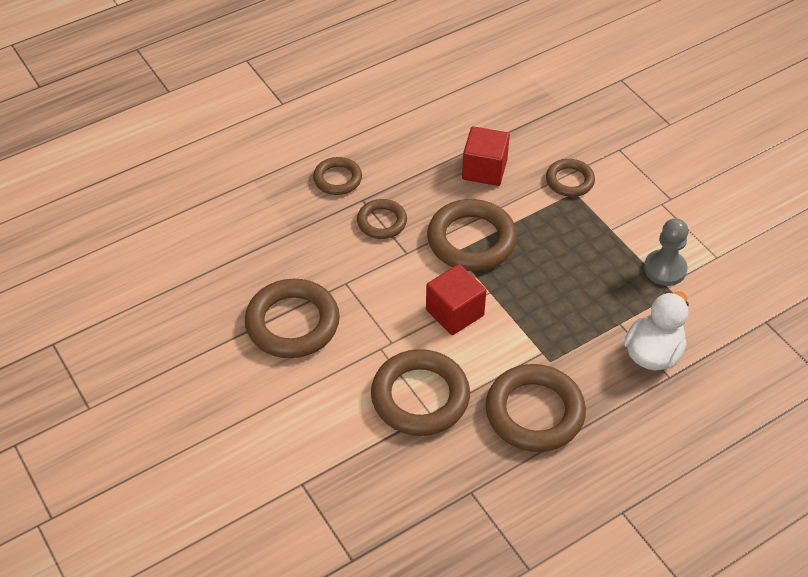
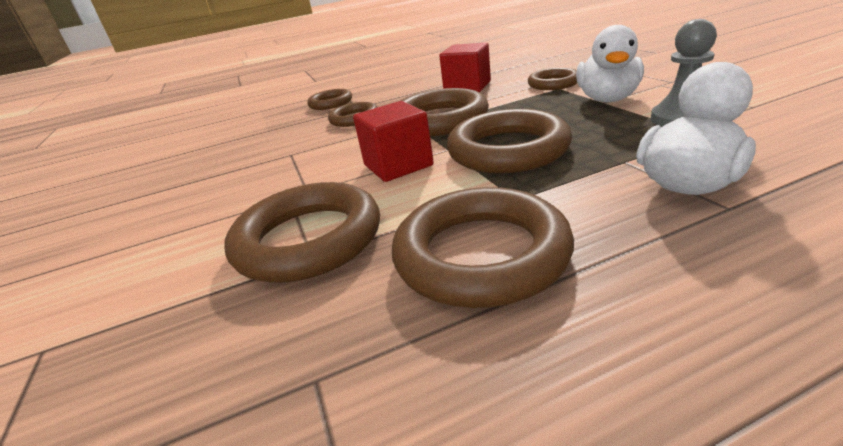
camera: 15 degrees right, 20 degrees down
(292, 323) = (210, 183): brown ring -> brown ring (508, 150)
(615, 224) = (607, 99): none -> white duck

